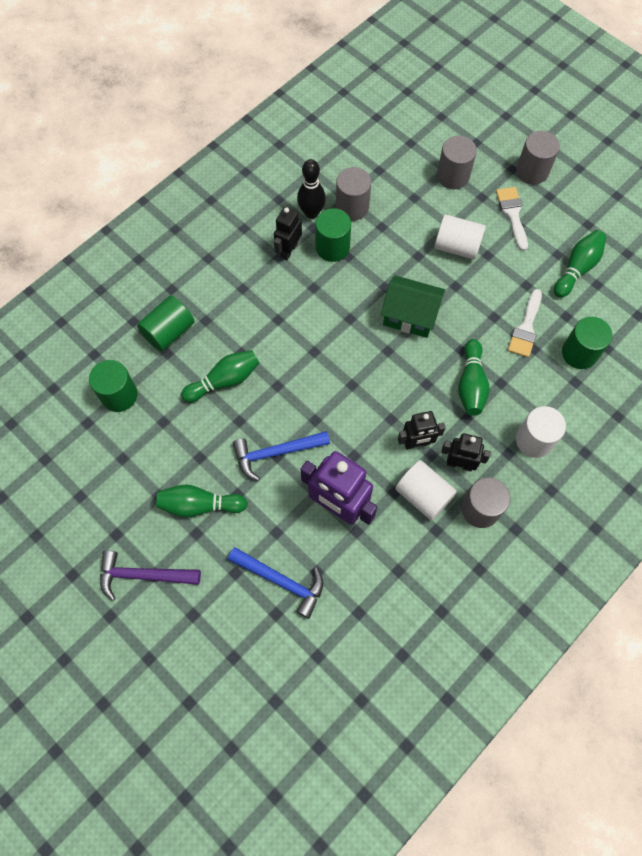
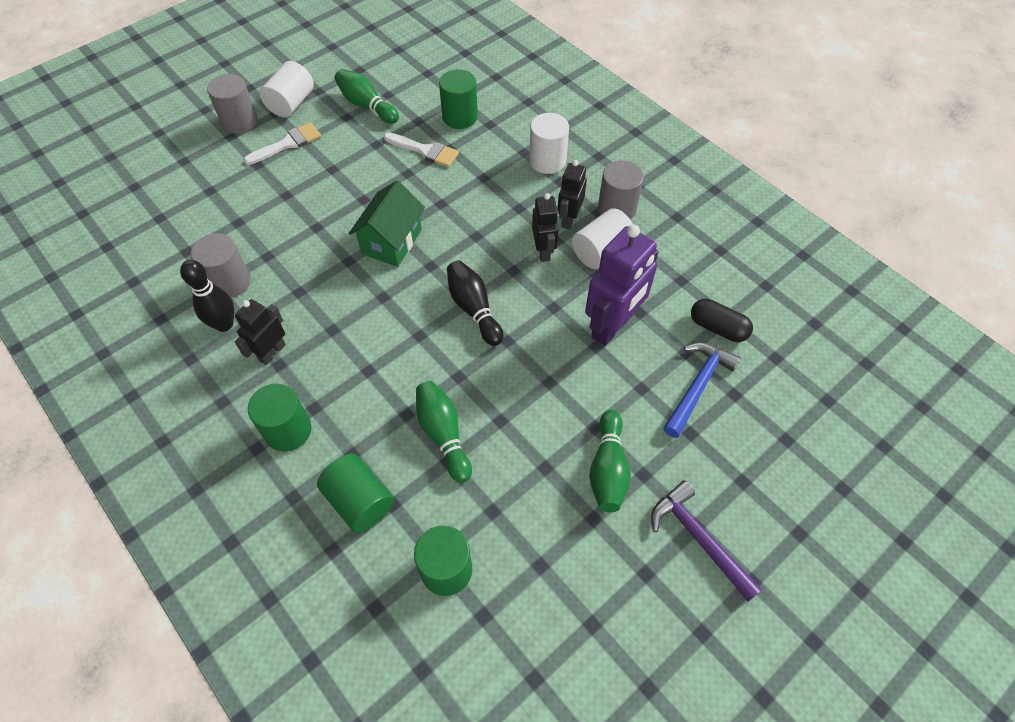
camera: 85 degrees left, 10 degrees down
(143, 575) = (698, 538): purple hammer -> purple hammer turned 135 degrees clockwise
(276, 453) = (545, 383): blue hammer -> none
(288, 250) = (272, 352): black robot -> black robot turned 90 degrees clockwise
(332, 247) = (281, 306): green cylinder -> green cylinder (288, 430)
(345, 390) = (474, 309): none -> black bowling pin
(346, 603) = (718, 328): none -> black capsule
(453, 176) = (221, 185): grey cylinder -> none
(457, 246) = (314, 192): white cylinder -> white cylinder (291, 103)
(471, 384) = (482, 200): green bowling pin -> none
(512, 214) = (288, 143): white brush -> white brush turned 150 degrees clockwise

